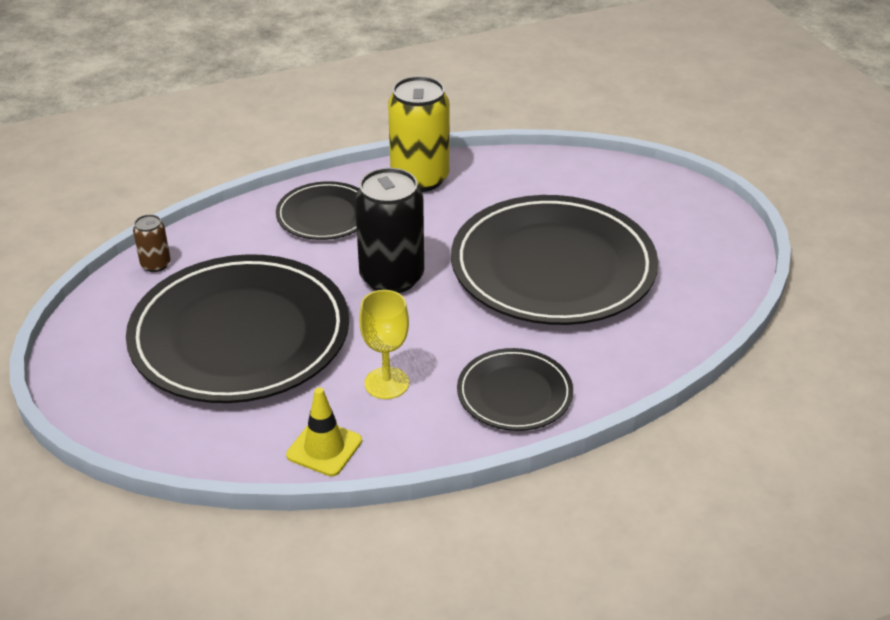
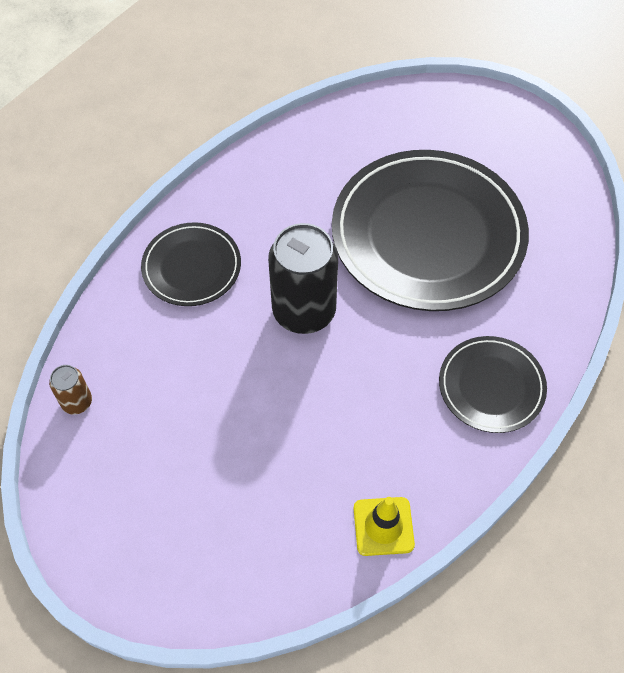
camera: 30 degrees left, 20 degrees up
(240, 335) = (220, 444): black plate -> none
(386, 383) = (383, 430): yellow goblet -> none
(420, 178) = (245, 184): yellow can -> none

